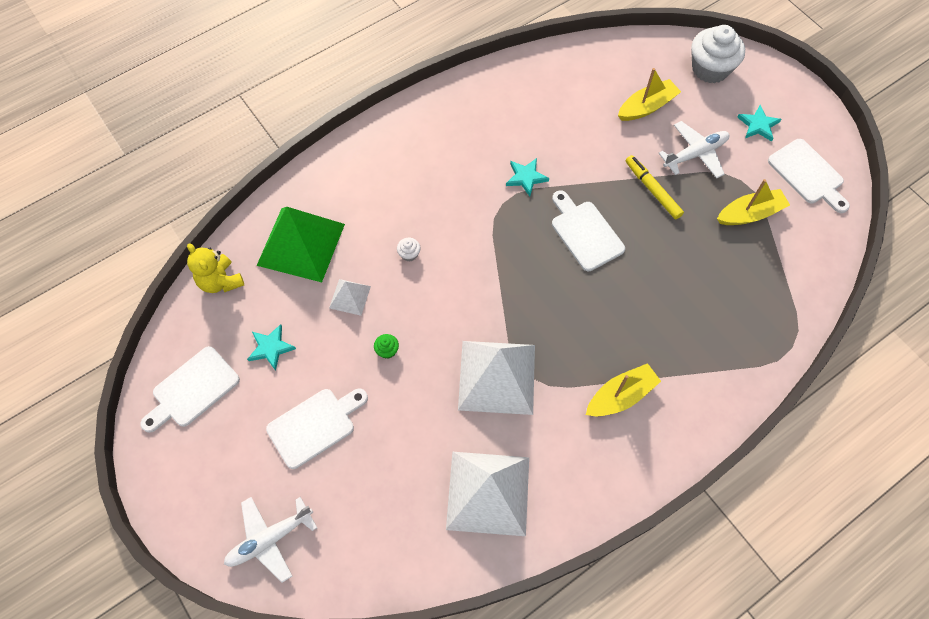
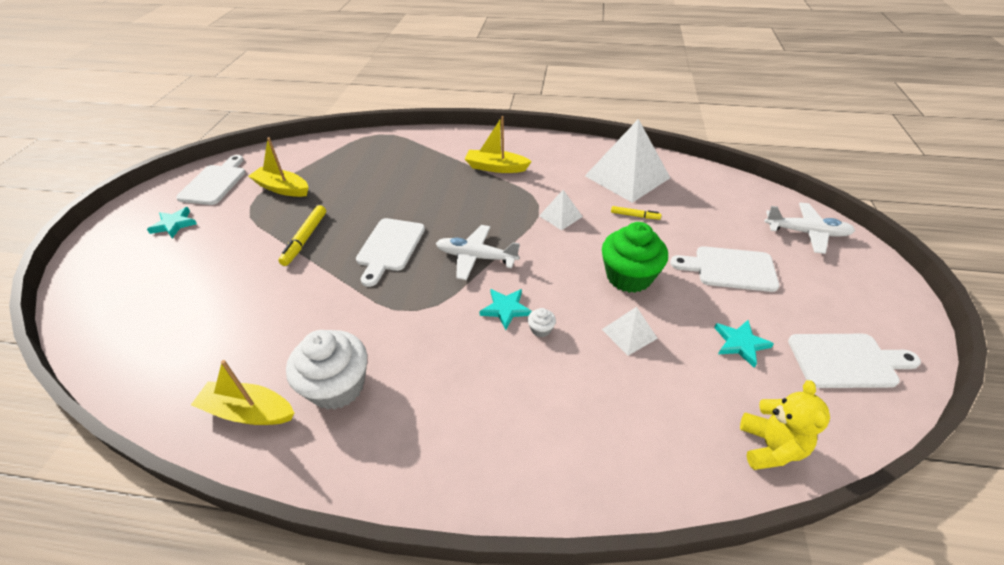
camera: 135 degrees left, 20 degrees down
(301, 244) = (644, 418): green pyramid -> none
(387, 350) = (629, 276): green cupcake -> green cupcake, size x2.47
(435, 432) = (635, 216): none -> yellow marker
(497, 376) = (560, 216): white pyramid -> white pyramid, size x0.47
(526, 177) = (369, 315): turquoise star -> turquoise star (506, 309)
(647, 107) = (199, 293): yellow boat -> yellow boat (248, 411)
(695, 154) = (240, 238): white plane -> white plane (475, 257)
(710, 69) = (108, 282): white cupcake -> white cupcake (337, 386)

